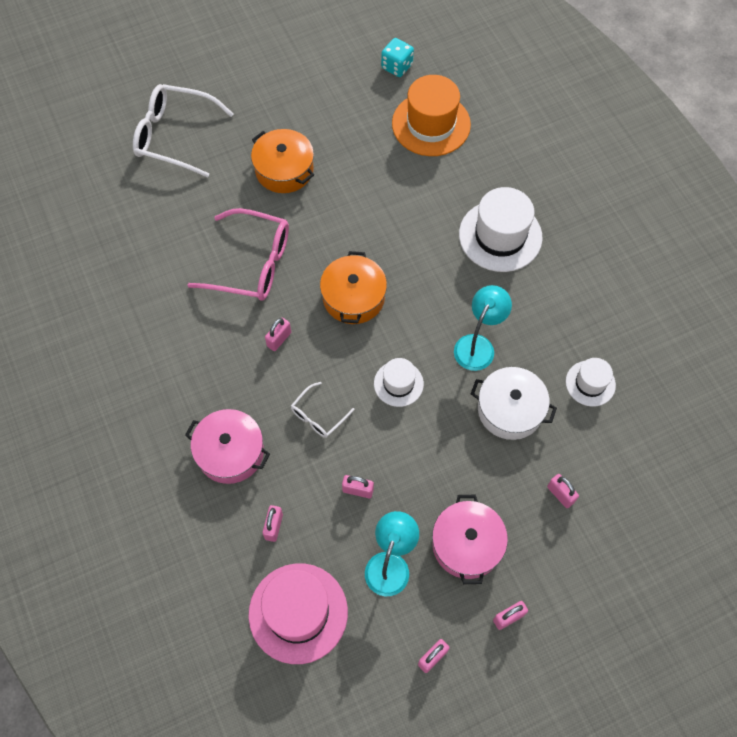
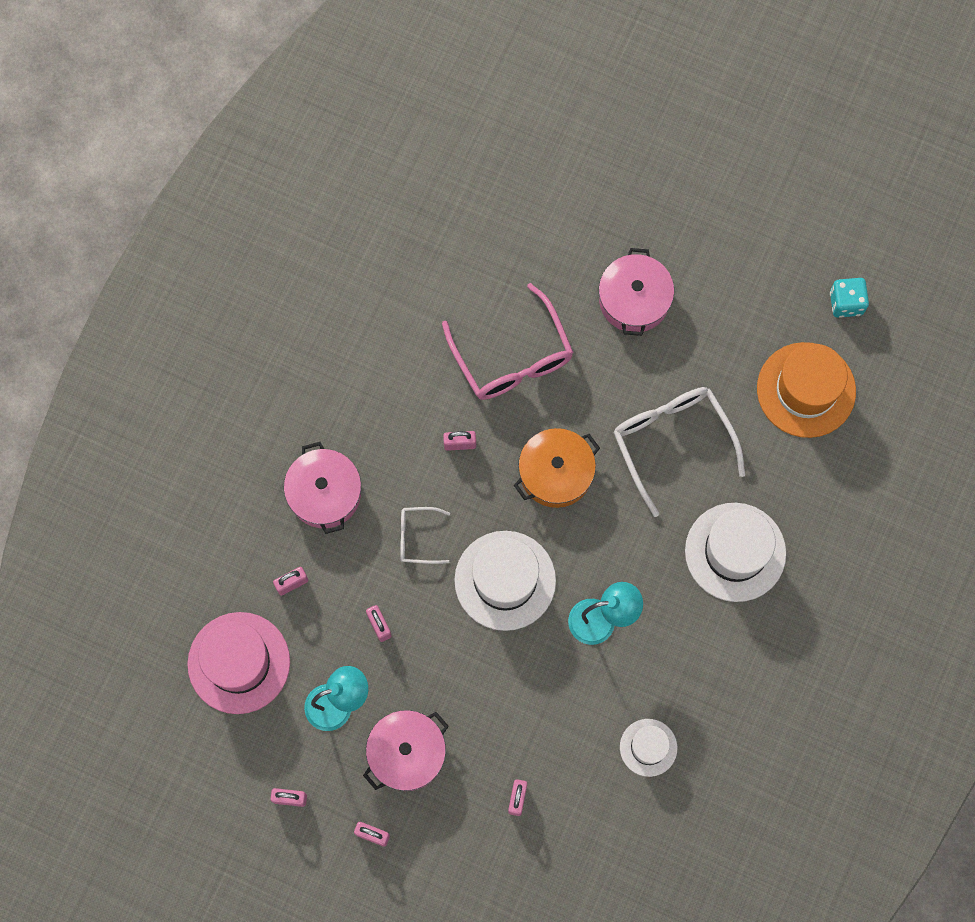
camera: 50 degrees right, 10 degrees up
(175, 136) = (583, 171): white glasses -> white glasses (672, 442)
(284, 170) = (634, 299): orange pot -> pink pot
(398, 383) = (505, 580): white hat -> white hat, size x1.79
(510, 409) = (562, 696): white pot -> none

